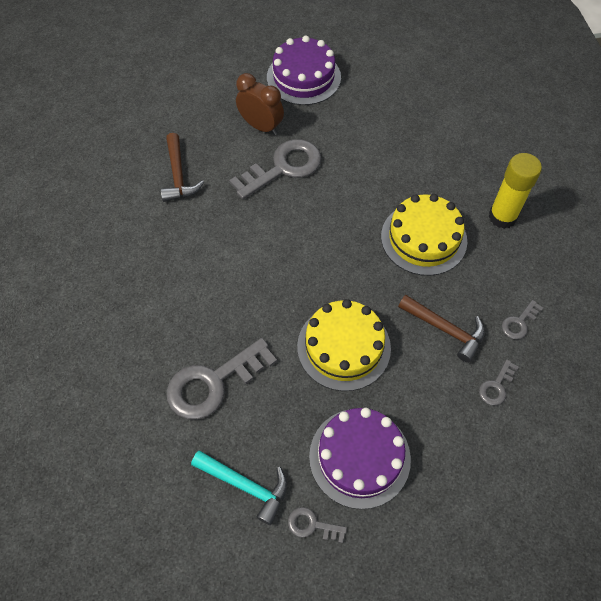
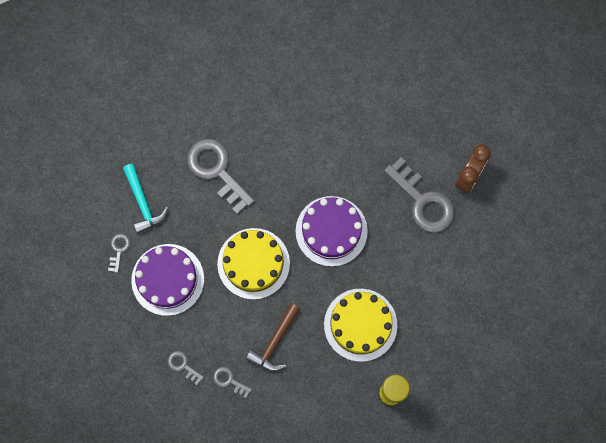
camera: 85 degrees right, 15 degrees up
(178, 175) = (404, 115): brown hammer -> none
(245, 485) = (143, 203): turquoise hammer -> turquoise hammer turned 45 degrees counterclockwise
(303, 77) = (535, 209): purple cake -> purple cake (331, 231)
(519, 323) = (286, 402): grey key -> grey key (183, 365)

